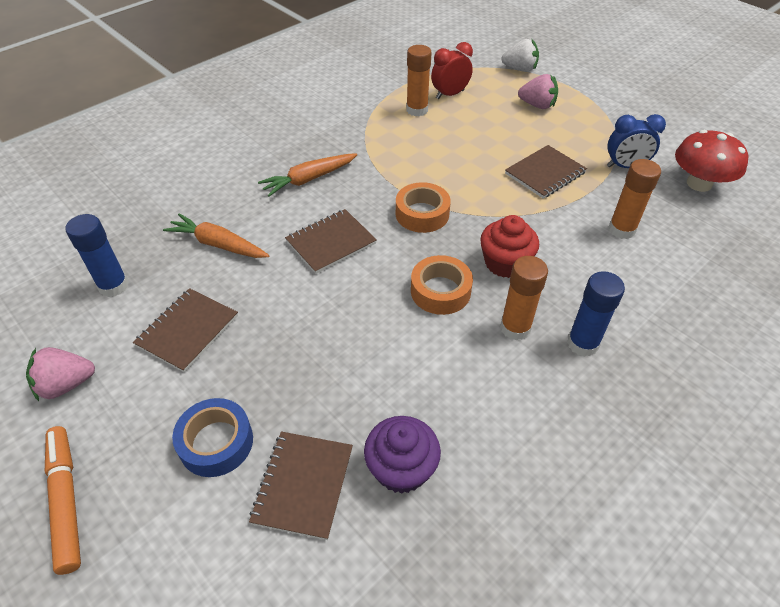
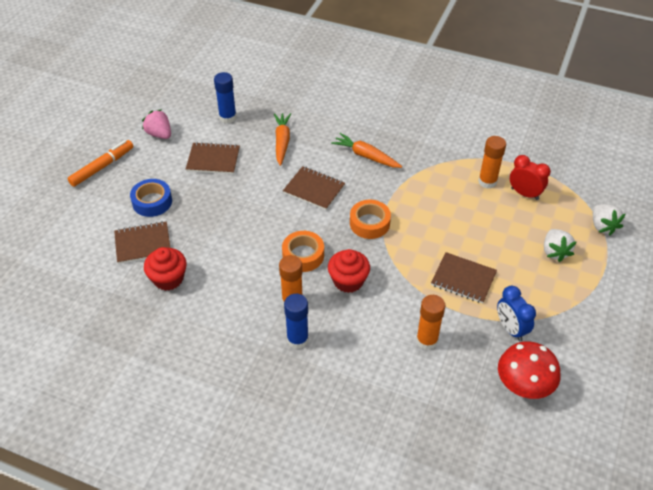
camera: 65 degrees right, 0 degrees up
(401, 468) = (168, 279): purple cupcake -> red cupcake
(537, 105) = (554, 252): pink strawberry -> white strawberry

